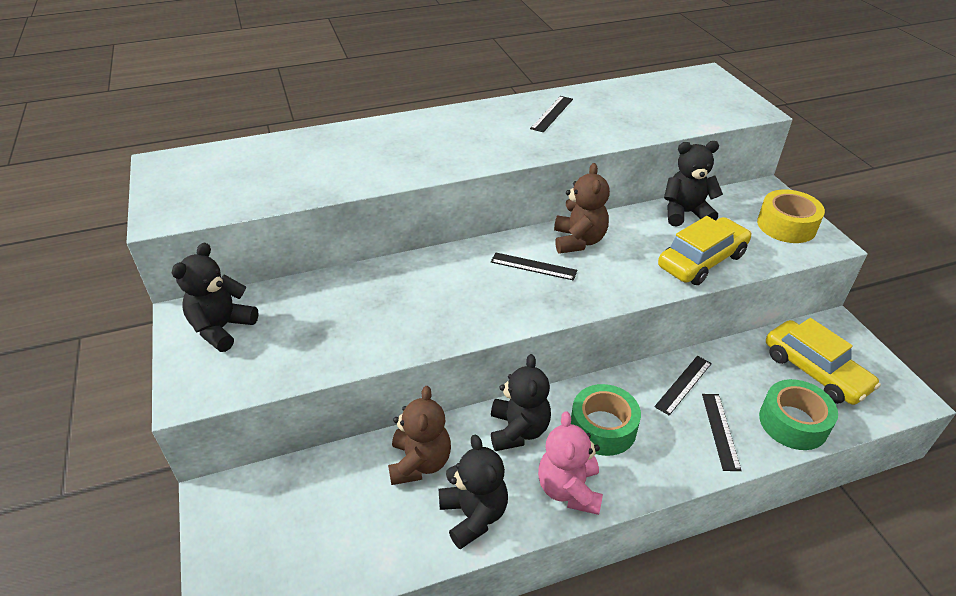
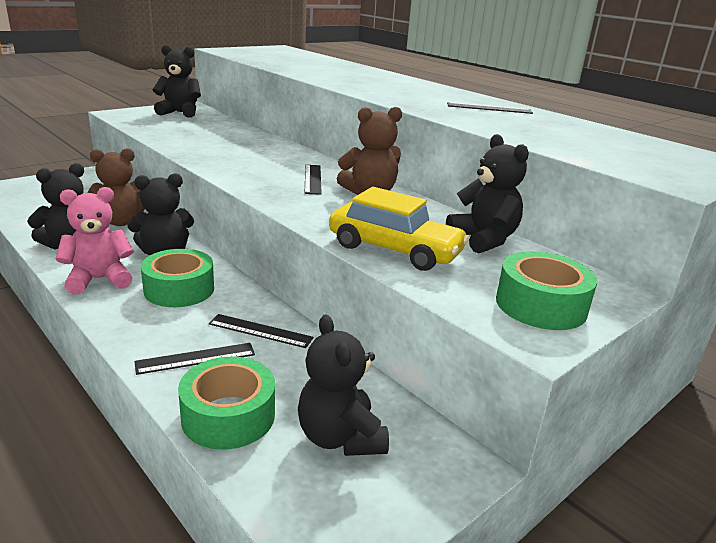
camera: 65 degrees right, 15 degrees down
(786, 225) = (540, 305): yellow tape -> green tape
(814, 371) = (340, 437): yellow car -> black teddy bear

